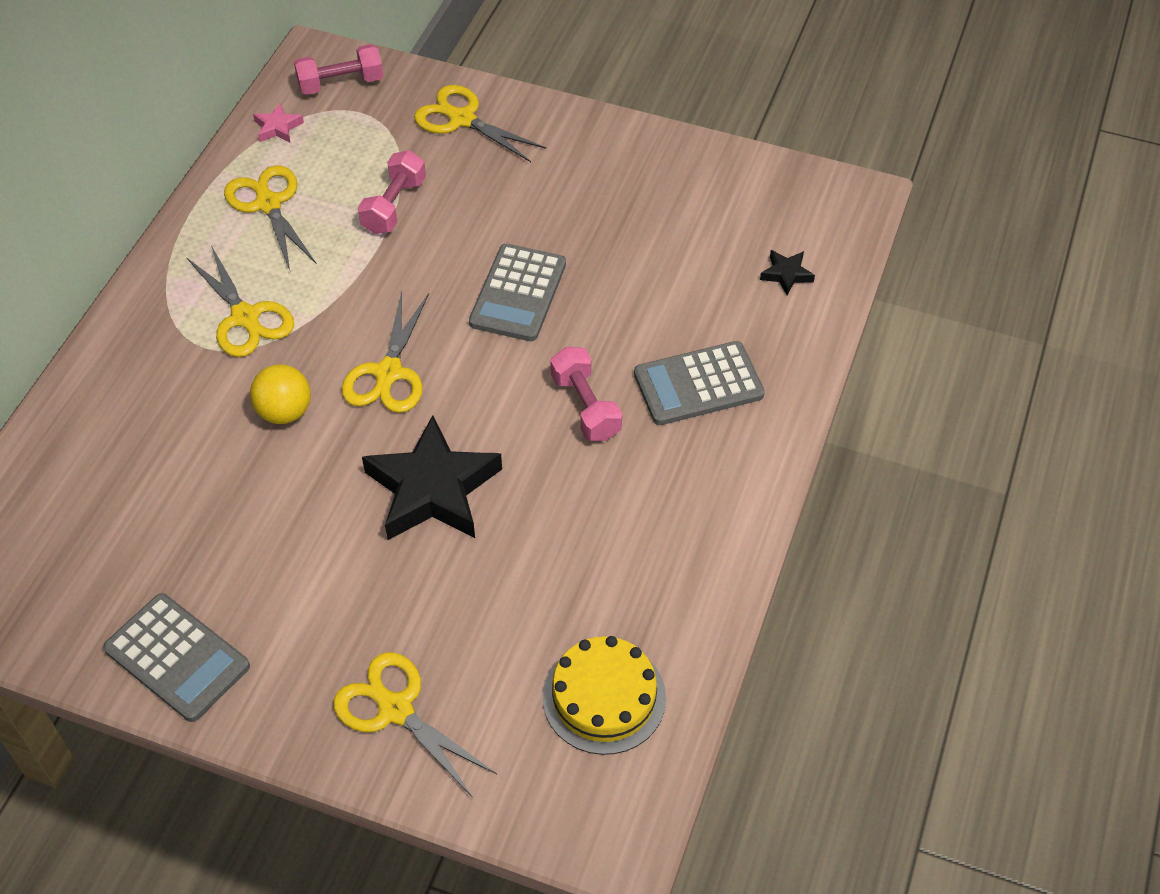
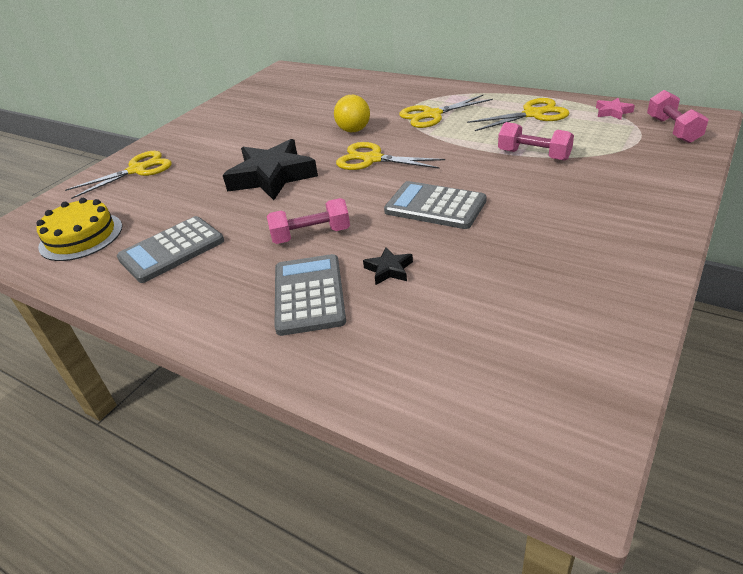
camera: 105 degrees right, 15 degrees down
(177, 658) = (214, 116): grey calculator -> grey calculator (172, 250)
(462, 119) = (645, 179): yellow scissors -> none
(786, 274) = (434, 372): black star -> black star (389, 270)

